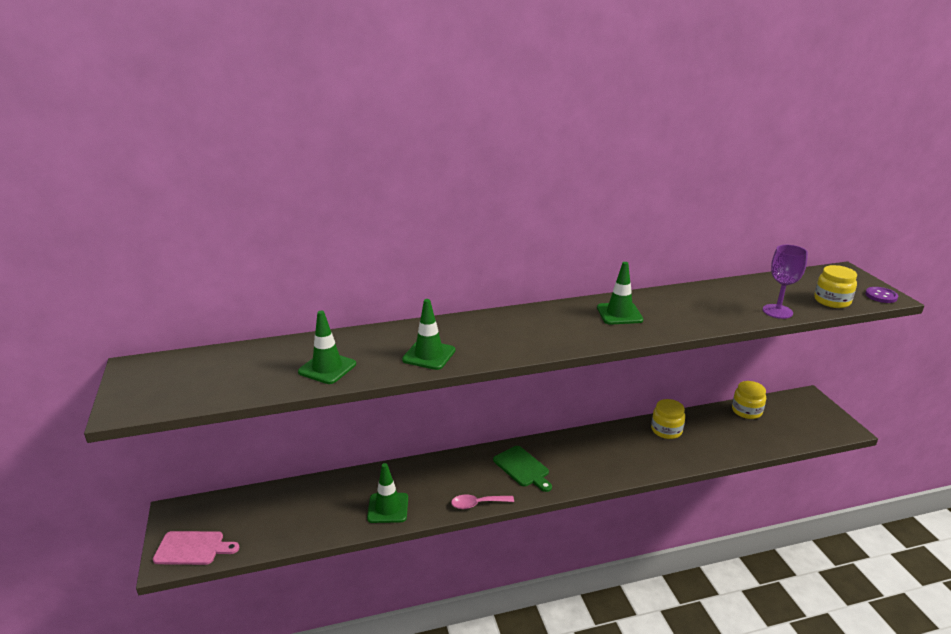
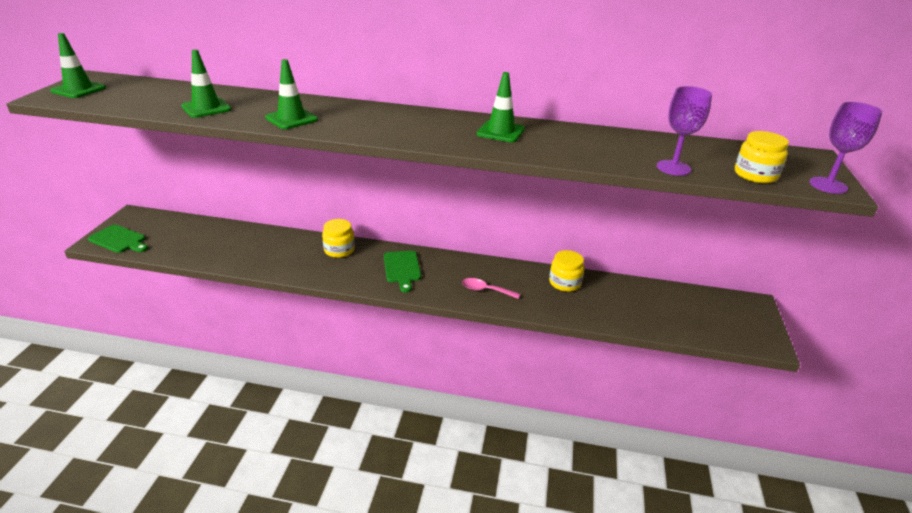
camera: 25 degrees right, 5 degrees up
(192, 548) = (119, 240): pink cutting board -> green cutting board
(388, 508) = (269, 260): green traffic cone -> green traffic cone (78, 89)
(477, 504) = (337, 281): pink spoon -> pink spoon (485, 290)
(746, 411) = (667, 293): yellow jar -> yellow jar (339, 250)
(881, 296) = (828, 185): purple button -> purple goblet

